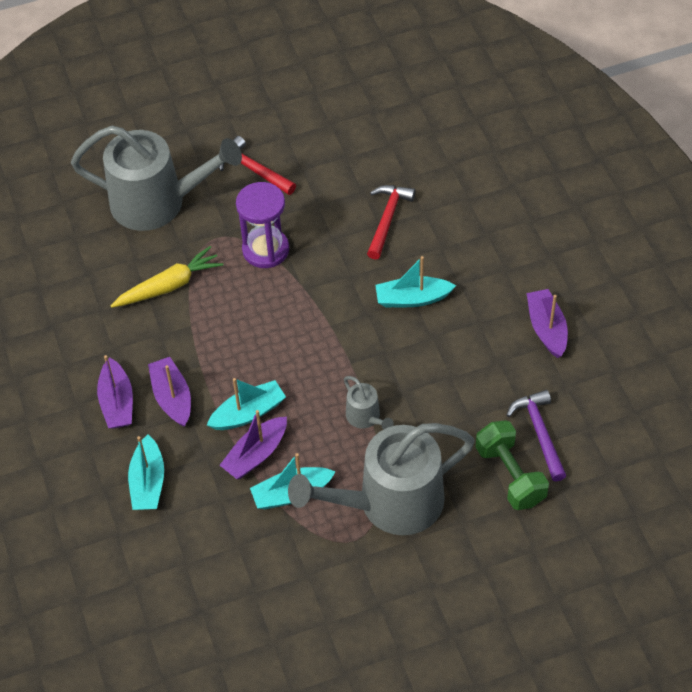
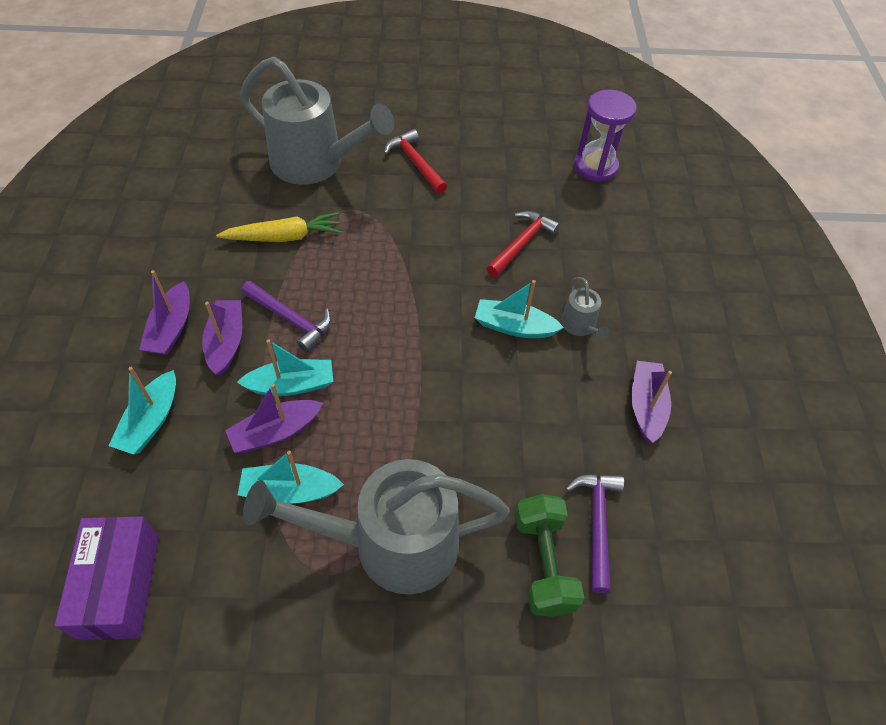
camera: 15 degrees right, 0 degrees up
(199, 604) = (120, 586): none -> purple box
(217, 358) = (291, 319): none -> purple hammer
(265, 250) = (391, 234): purple hourglass -> purple hourglass (595, 166)
(365, 417) = (410, 434): grey watering can -> grey watering can (580, 326)

